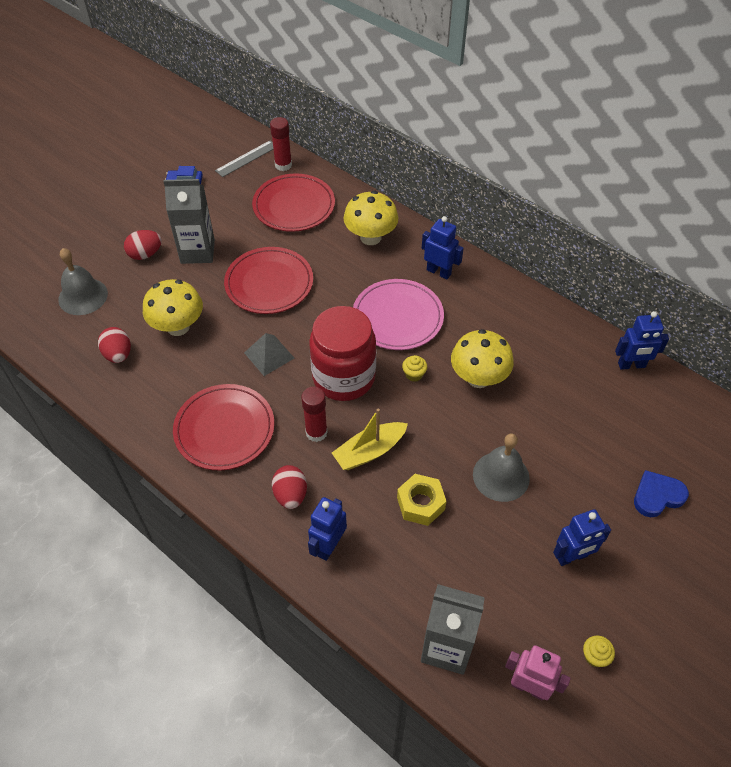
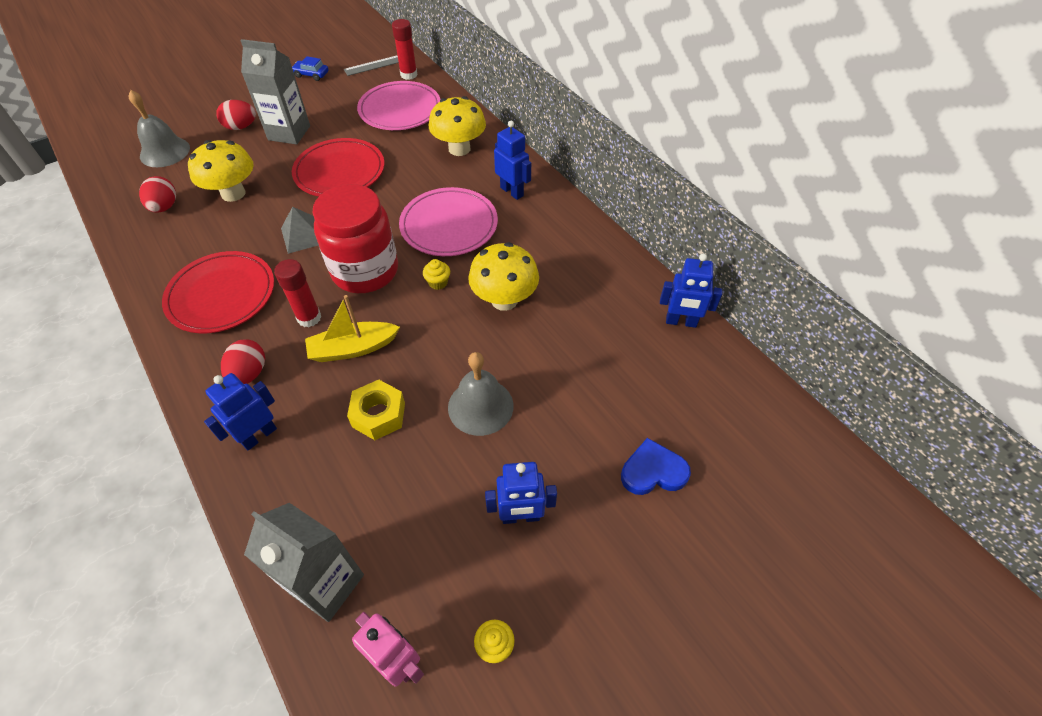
camera: 15 degrees right, 0 degrees up
(294, 206) = (400, 110): red plate -> pink plate

